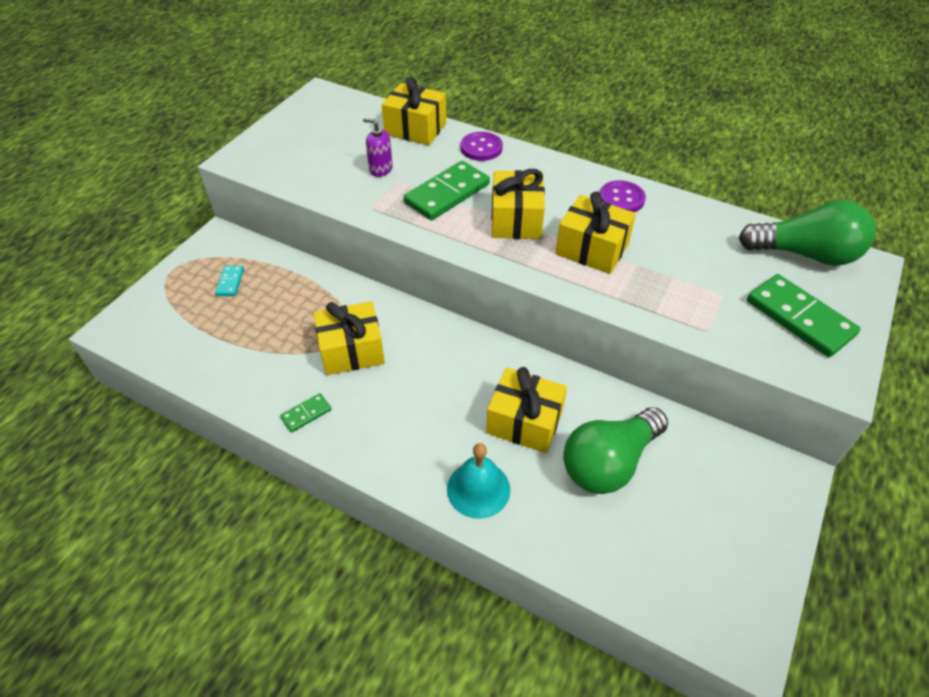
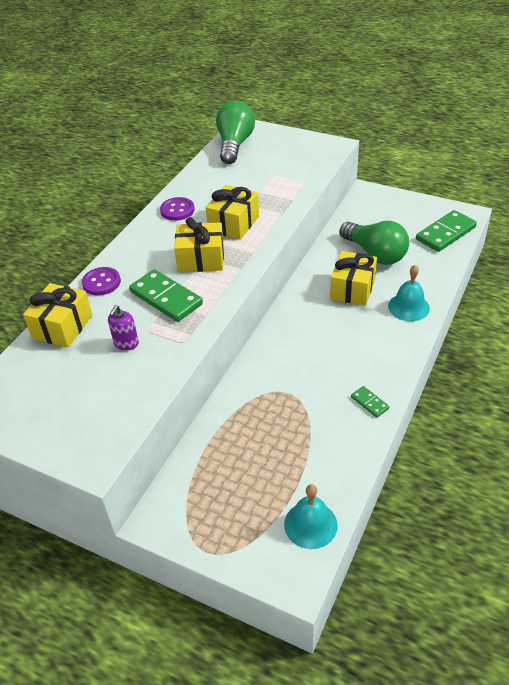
camera: 90 degrees left, 5 degrees down
(165, 343) = (310, 524): none -> turquoise bell
(230, 282) = (224, 491): turquoise domino -> none
(351, 351) = (302, 385): yellow gift -> none
(799, 318) = (290, 152): green domino -> green domino (445, 233)

